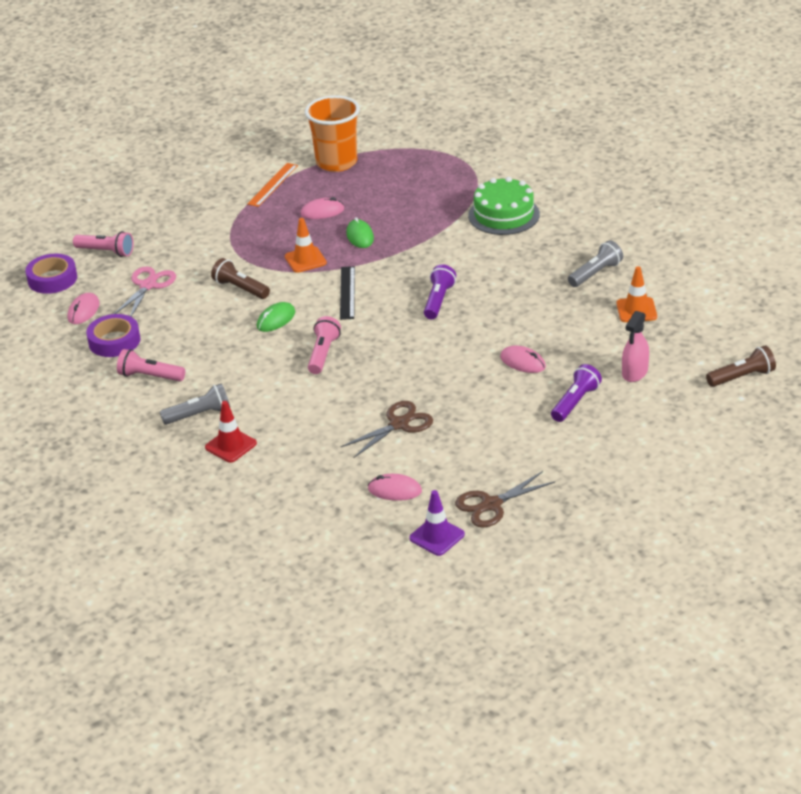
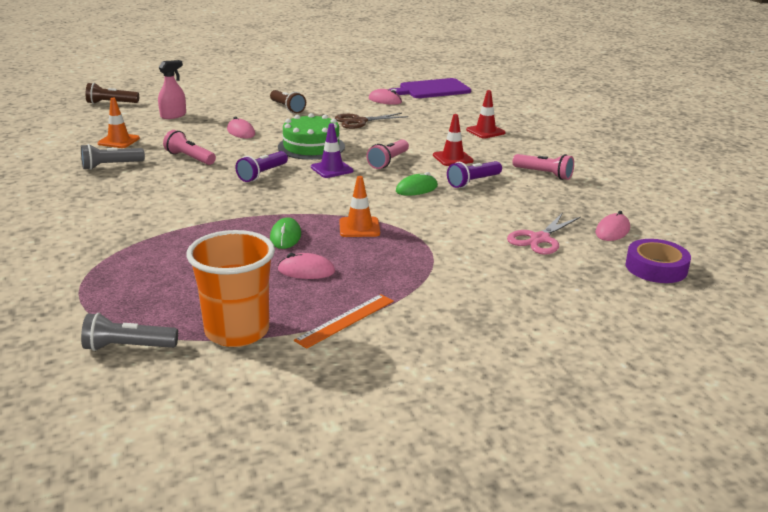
camera: 165 degrees left, 10 degrees down
(106, 252) = (590, 284): pink flashlight -> pink flashlight (189, 158)
(114, 341) = (577, 202): purple tape -> none
(199, 415) = (505, 148): grey flashlight -> grey flashlight (128, 347)
(240, 288) = (440, 217): brown flashlight -> brown flashlight (287, 108)
(255, 378) = (452, 158): none -> red traffic cone
(340, 546) = (432, 89): none -> purple cutting board
(347, 292) = (337, 194): black ruler -> none
(437, 536) = (374, 84): purple traffic cone -> purple traffic cone (331, 169)
(491, 505) = (332, 88): brown scissors -> none
(504, 215) = (119, 224): green cake -> green cake (311, 147)
(575, 402) = (231, 111): purple flashlight -> purple flashlight (473, 182)

